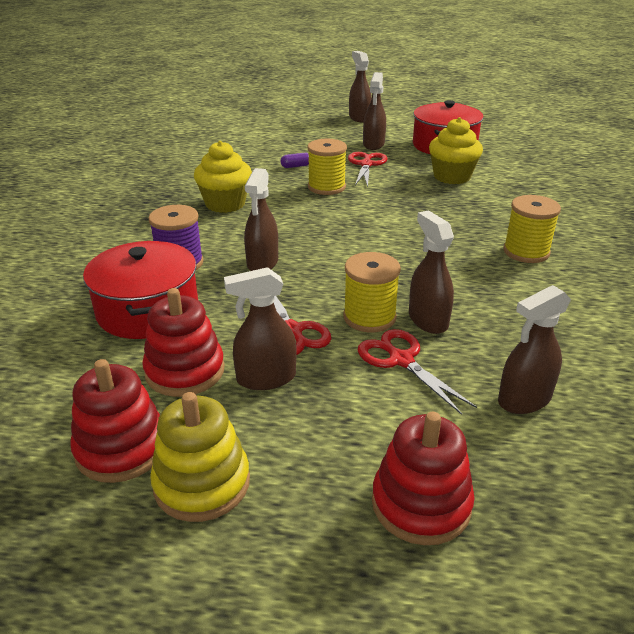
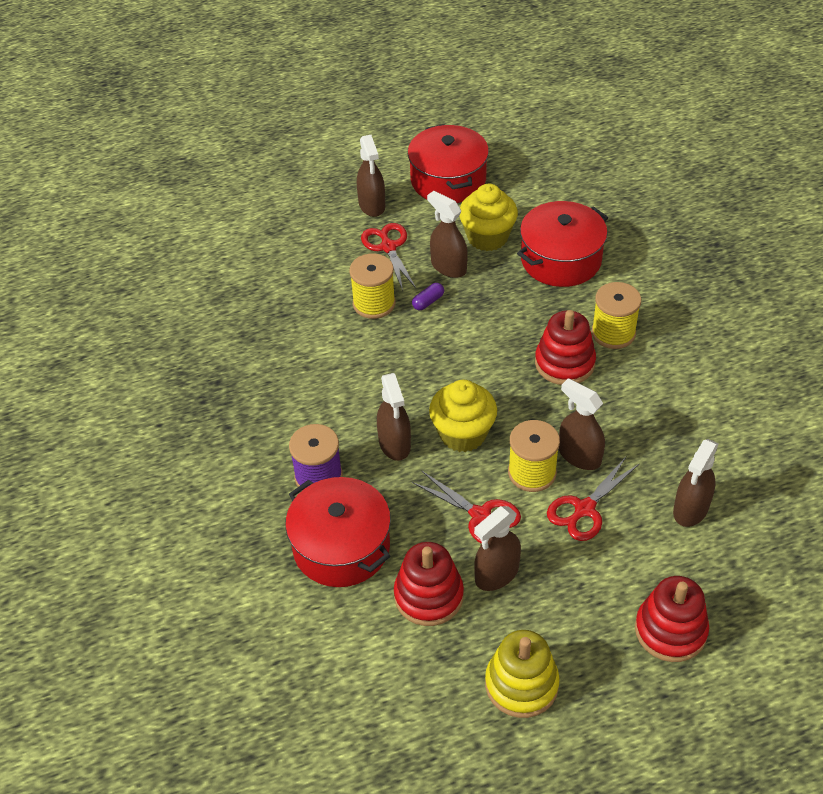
camera: 25 degrees left, 15 degrees up
(121, 448) = (442, 685): red stacking toy -> red stacking toy (564, 363)
(225, 204) = (291, 372): yellow cupcake -> yellow cupcake (463, 434)
(296, 166) = (316, 278): purple capsule -> purple capsule (428, 302)
(359, 118) = (320, 154): brown spray bottle -> brown spray bottle (448, 267)
(401, 360) = (584, 509): red scissors -> red scissors turned 75 degrees counterclockwise
(507, 201) = (561, 259): none -> red pot

